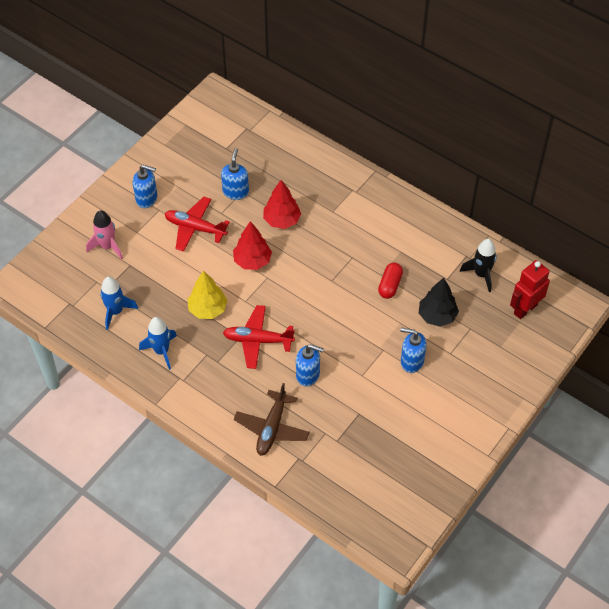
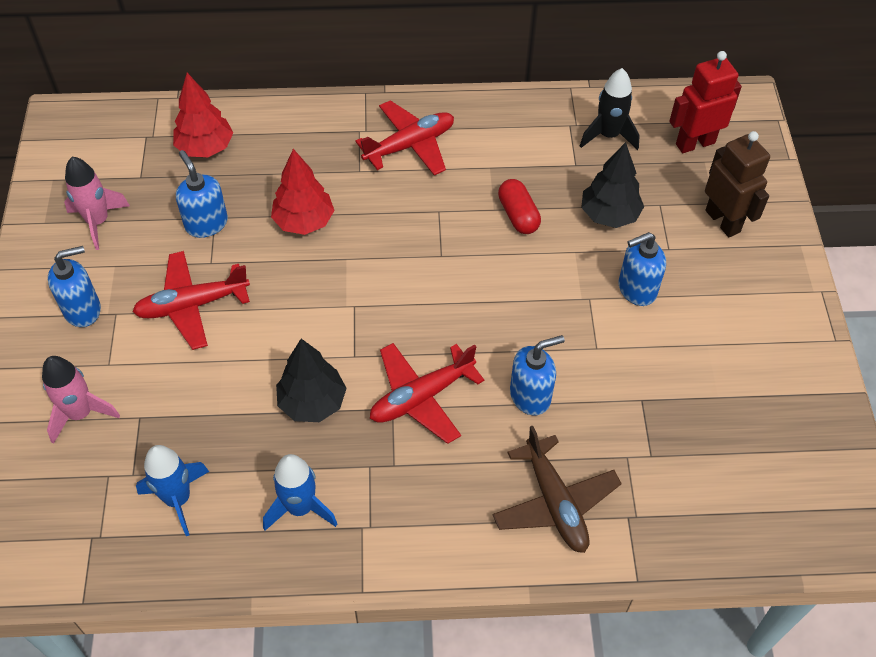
camera: 40 degrees left, 0 degrees up
(188, 159) = (98, 222): none -> pink rocket
(207, 309) = (312, 402): yellow tree -> black tree
(252, 261) = (314, 298): red tree -> red tree (205, 148)
(370, 214) = (410, 145): none -> red plane
(495, 358) = (723, 221): none -> brown robot
(525, 309) = (695, 143): red robot -> red robot turned 60 degrees clockwise

